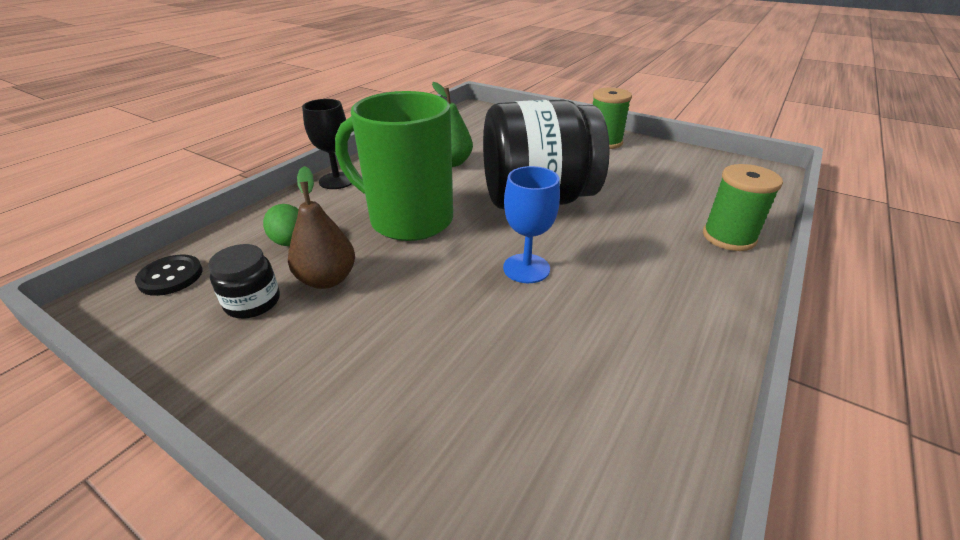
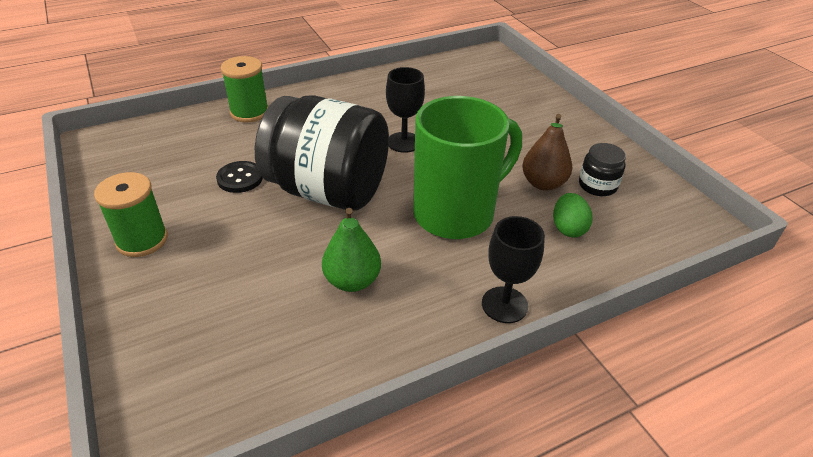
camera: 150 degrees left, 5 degrees up
(171, 277) = (666, 230): black button -> black button (240, 178)
(408, 220) = (456, 213): green mug -> green mug turned 90 degrees counterclockwise
(526, 268) = (404, 142): blue goblet -> black goblet

